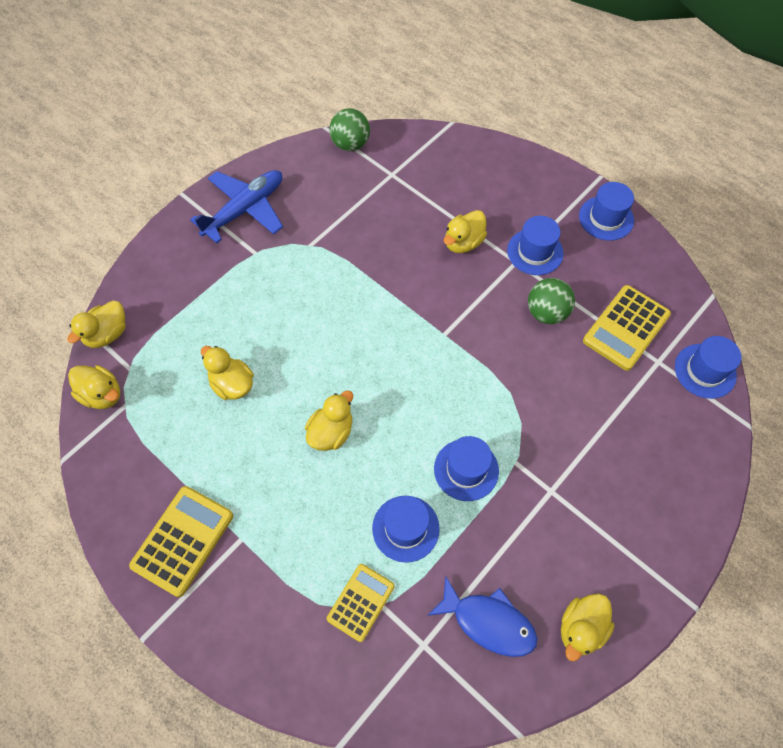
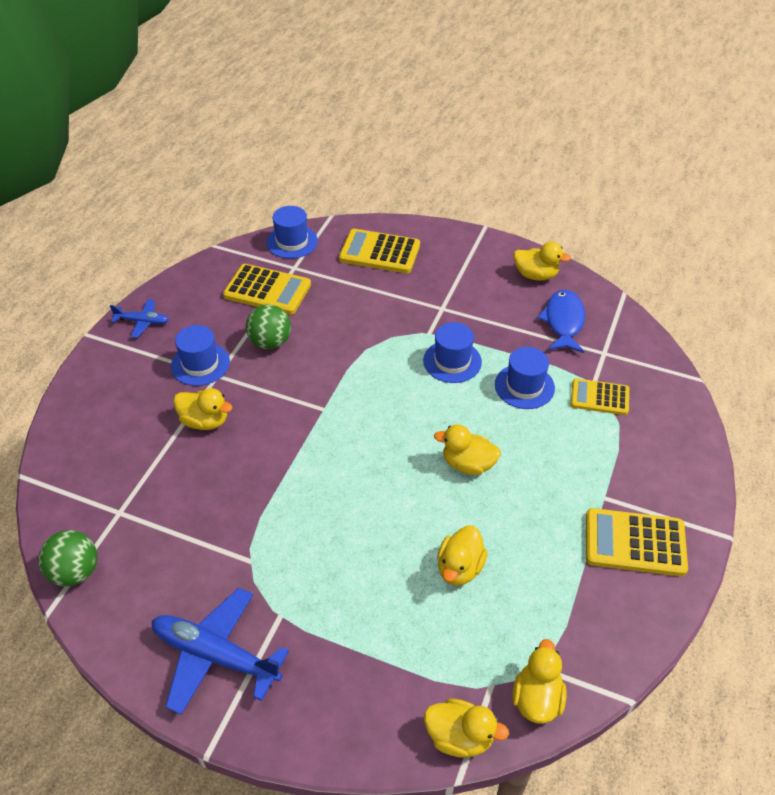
camera: 110 degrees left, 15 degrees down
(606, 218) = (142, 322): blue hat -> blue plane
(666, 457) = (379, 252): none -> yellow calculator

